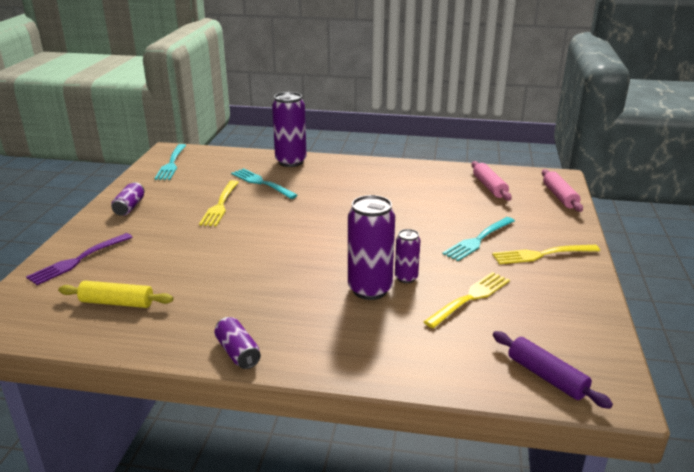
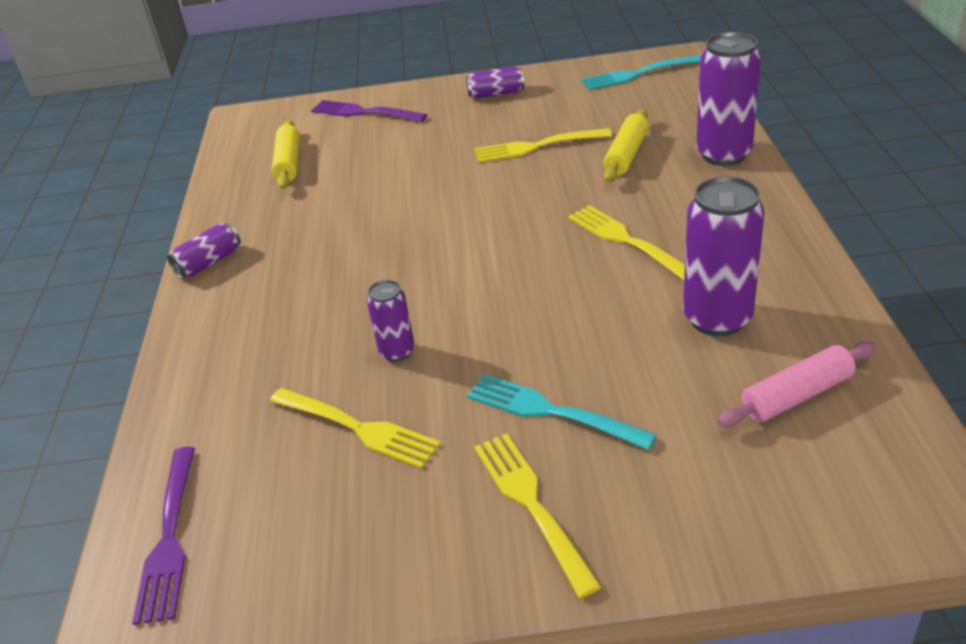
camera: 80 degrees right, 10 degrees up
(262, 183) = (626, 155): turquoise fork -> yellow rolling pin
(349, 198) = (627, 241): none -> yellow fork
(370, 289) = (357, 325): purple can -> purple can (717, 318)
(546, 376) = (169, 536): purple rolling pin -> purple fork
(559, 196) = (828, 517): pink rolling pin -> none

